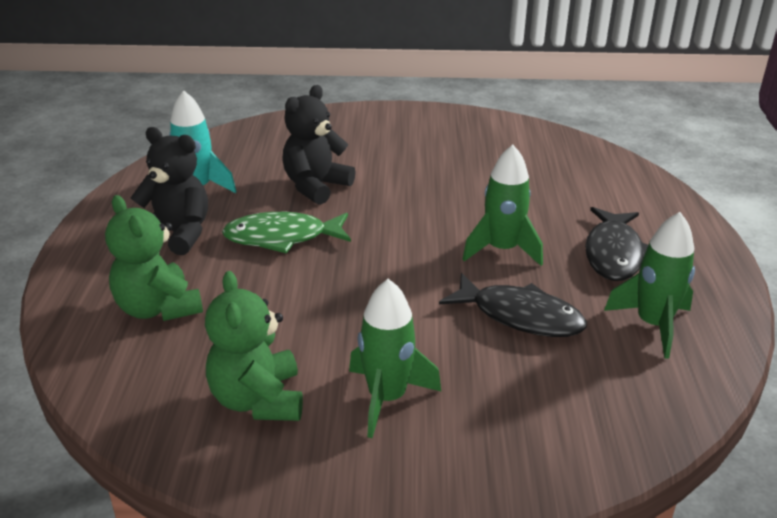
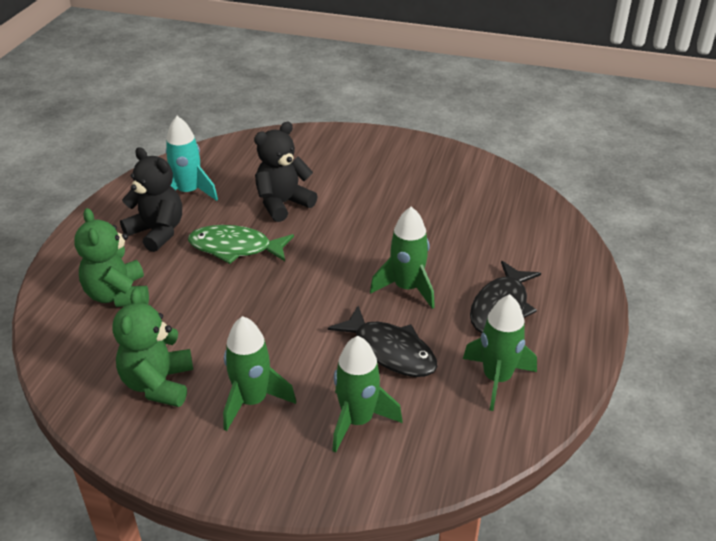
camera: 15 degrees right, 5 degrees up
(524, 396) = (357, 421): none -> green rocket

